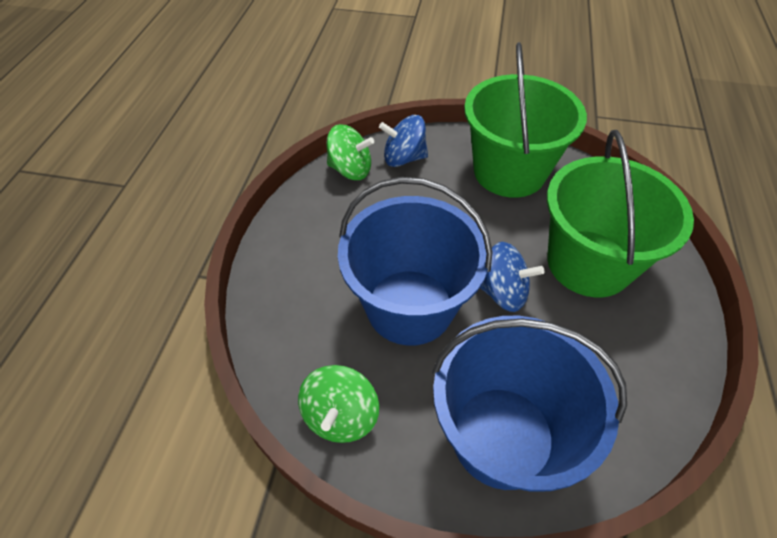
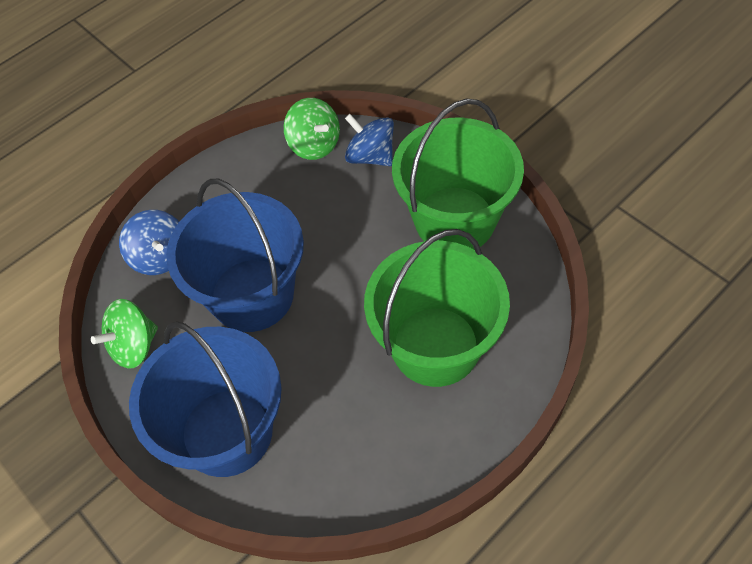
camera: 40 degrees right, 5 degrees up
(502, 292) = (335, 327): blue spinning top -> blue spinning top (160, 256)

